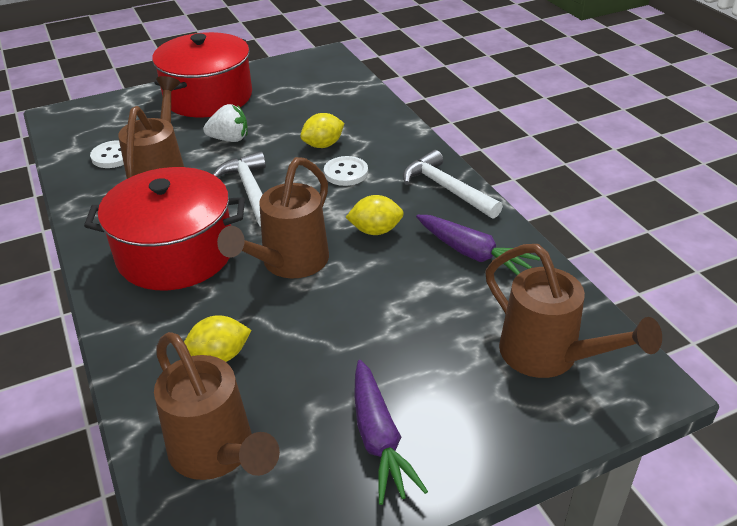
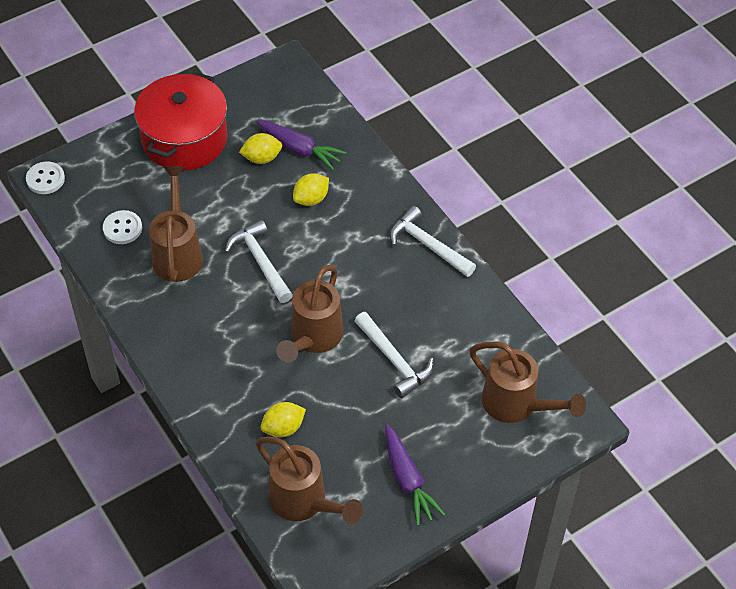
camera: 10 degrees left, 15 degrees up
(176, 253) = (219, 336): red pot -> none
(229, 139) = (223, 197): white strawberry -> none
(346, 173) = (338, 233): white button -> white button (45, 179)
(375, 231) = (375, 298): yellow lemon -> yellow lemon (261, 158)
(386, 293) = (394, 360): none -> white hammer
(472, 253) = (455, 315): purple carrot -> purple carrot (299, 149)

